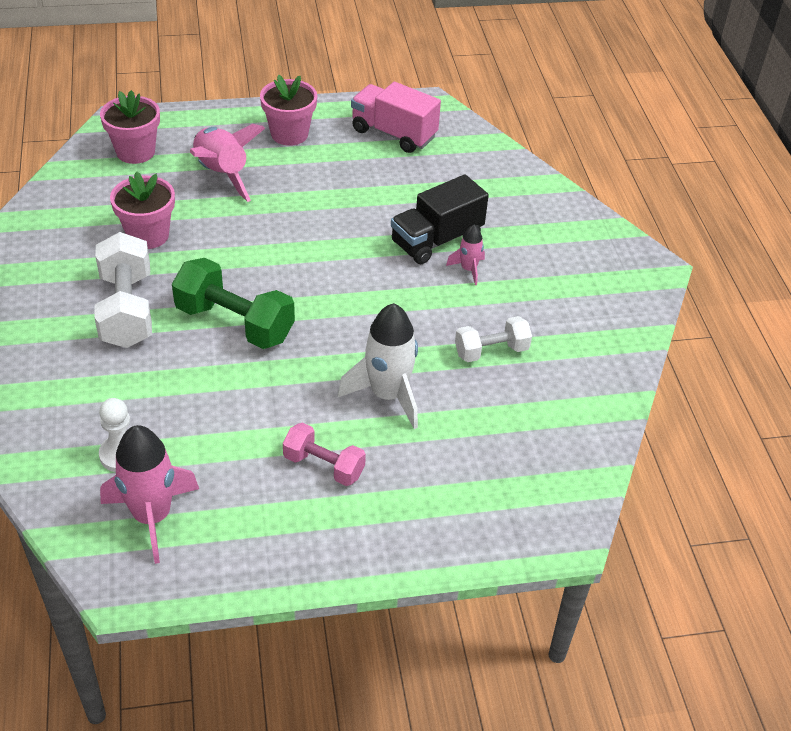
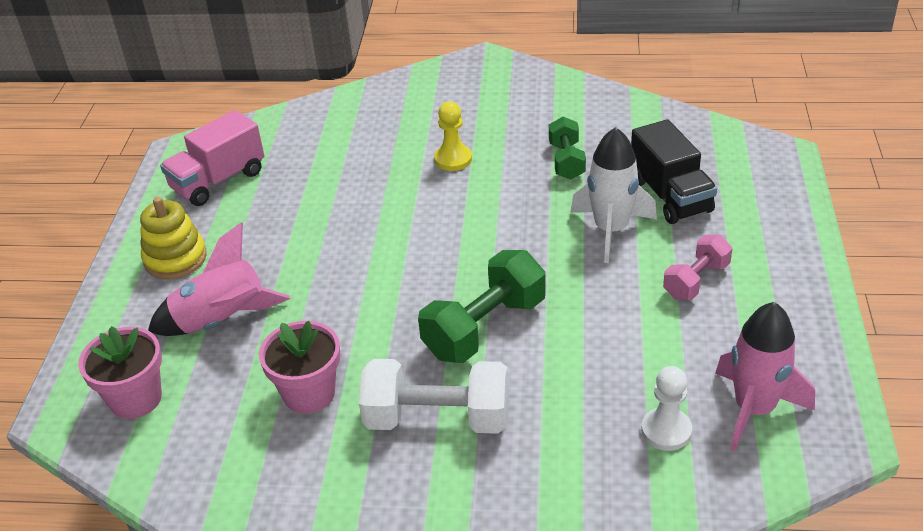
camera: 70 degrees left, 5 degrees down
(289, 134) = (175, 258): pink flower pot -> yellow stacking toy
(436, 240) = (403, 173): black truck -> black truck (670, 196)
(468, 269) = (453, 159): pink rocket -> yellow pawn
(491, 351) = (566, 161): white dumbbell -> green dumbbell

